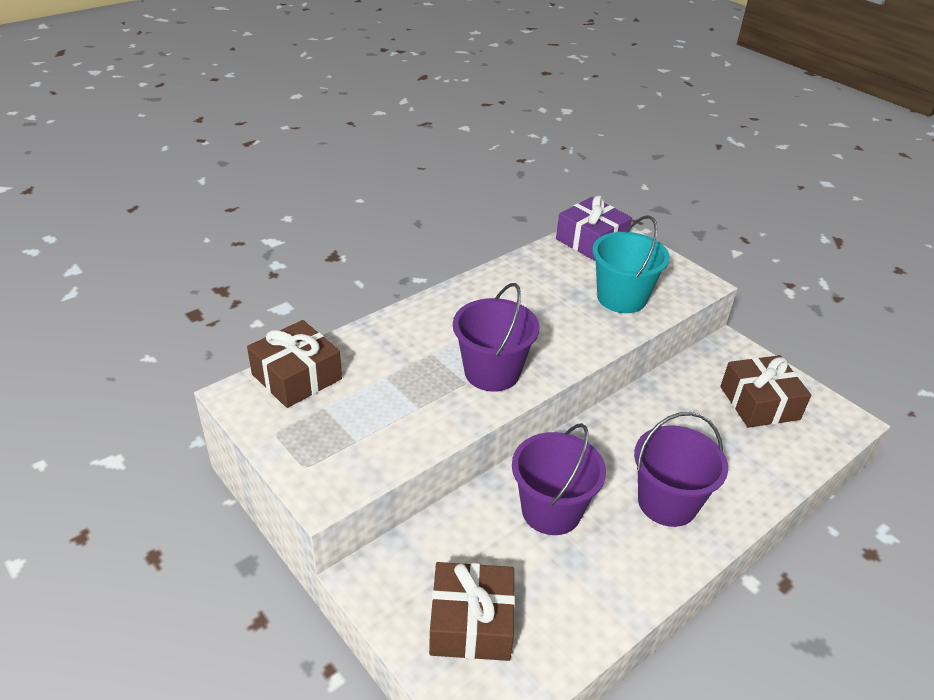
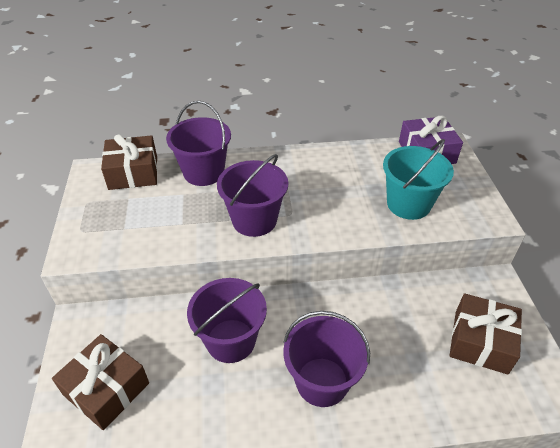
camera: 35 degrees right, 5 degrees up
(383, 344) = (203, 172): none -> purple bucket

